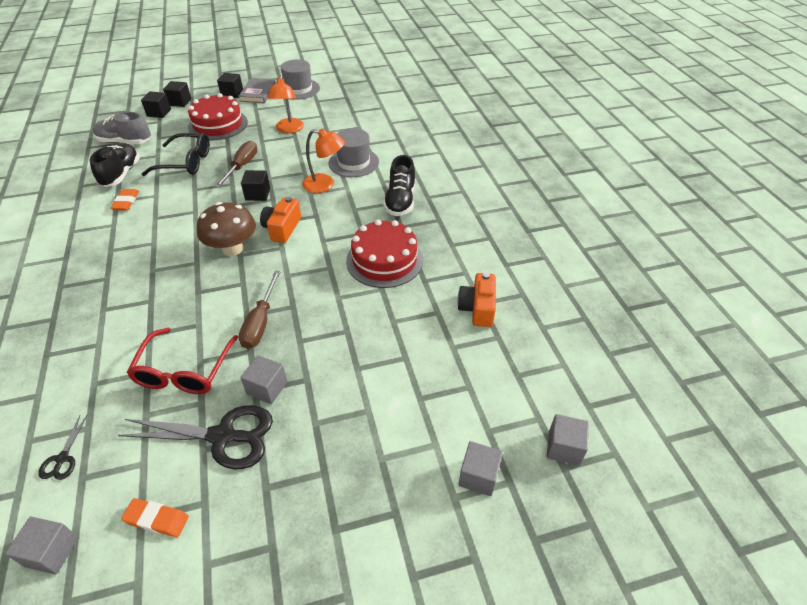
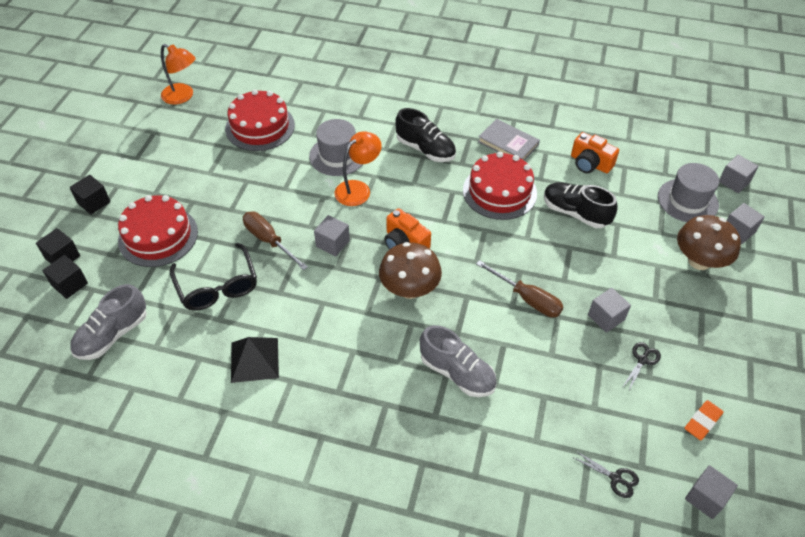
camera: 60 degrees left, 5 degrees up
(121, 174) = (189, 353): black shoe -> black shoe (575, 213)
(126, 202) = (254, 360): orange eraser -> black pyramid
(153, 307) = (457, 373): none -> grey shoe
(184, 371) = (557, 368): red glasses -> none
(186, 162) = (217, 286): black glasses -> black glasses turned 120 degrees clockwise
(223, 436) = (642, 360): black scissors -> black scissors, size x0.46
(258, 93) = (118, 180): grey book -> grey book (508, 143)
(258, 194) = (332, 243): black cube -> grey cube
(289, 129) = (229, 181): orange lamp -> orange lamp (183, 97)
(298, 89) = (147, 144): grey hat -> grey hat (687, 200)
(354, 120) = (260, 127): none -> red cake
(399, 448) = (699, 261): none -> brown mushroom

